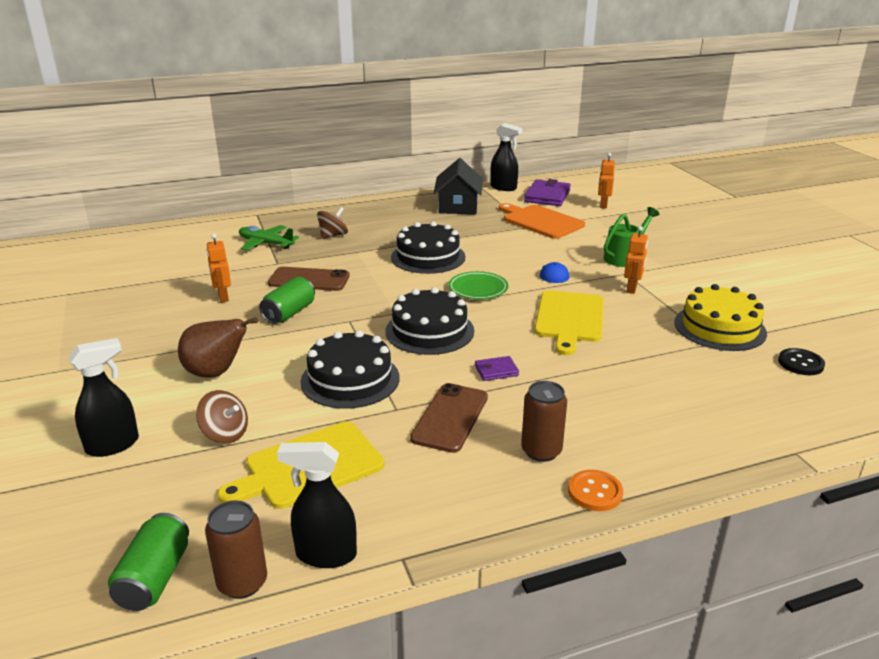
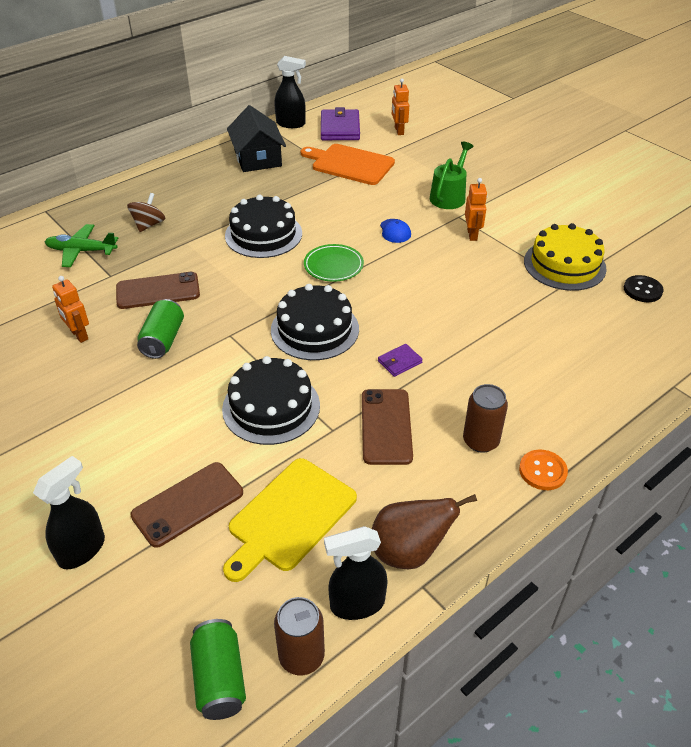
camera: 20 degrees left, 15 degrees up
(216, 373) = (133, 434): brown pear -> brown pear (409, 552)
(225, 434) = (187, 504): brown spinning top -> brown phone
(569, 319) = (434, 284): yellow cutting board -> none

